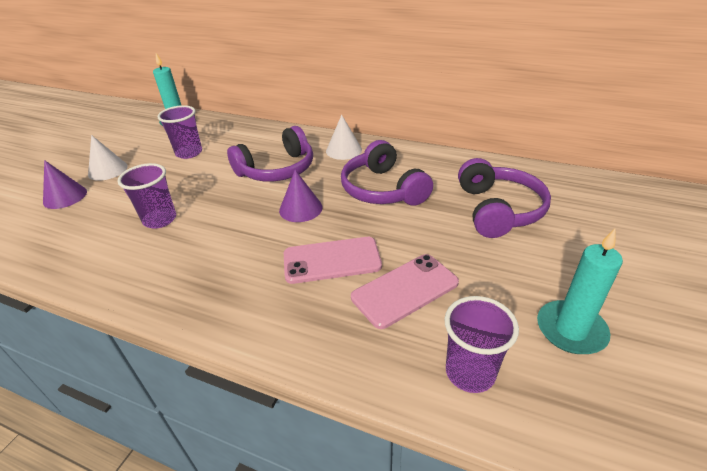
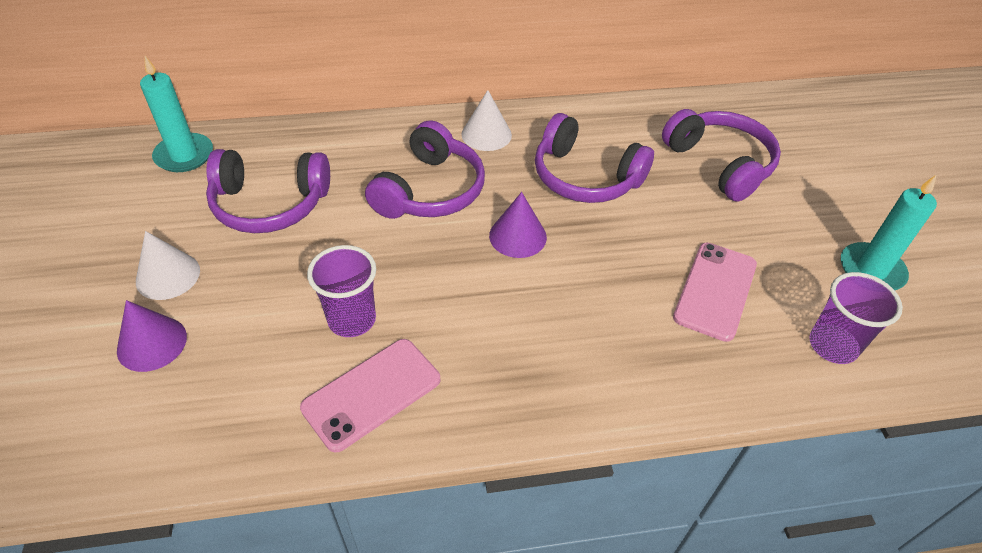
camera: 35 degrees left, 10 degrees up
(189, 153) = (270, 204): purple cup -> purple headphones
(332, 260) = (616, 288): pink phone -> pink phone (372, 394)

